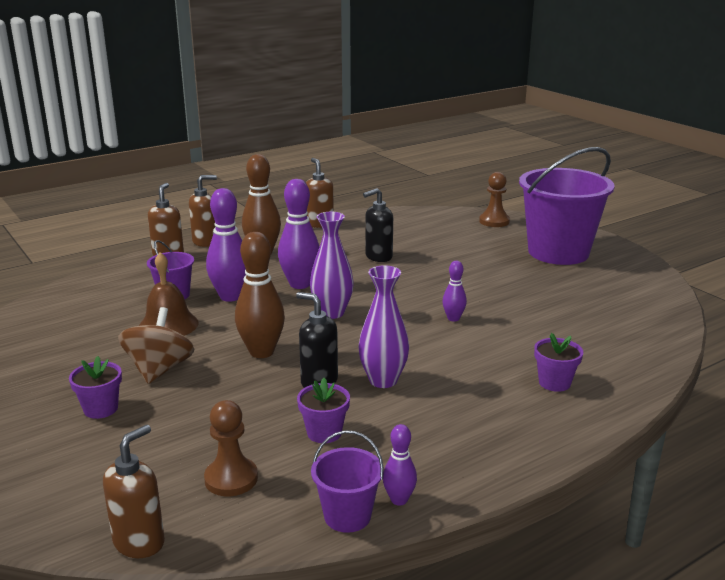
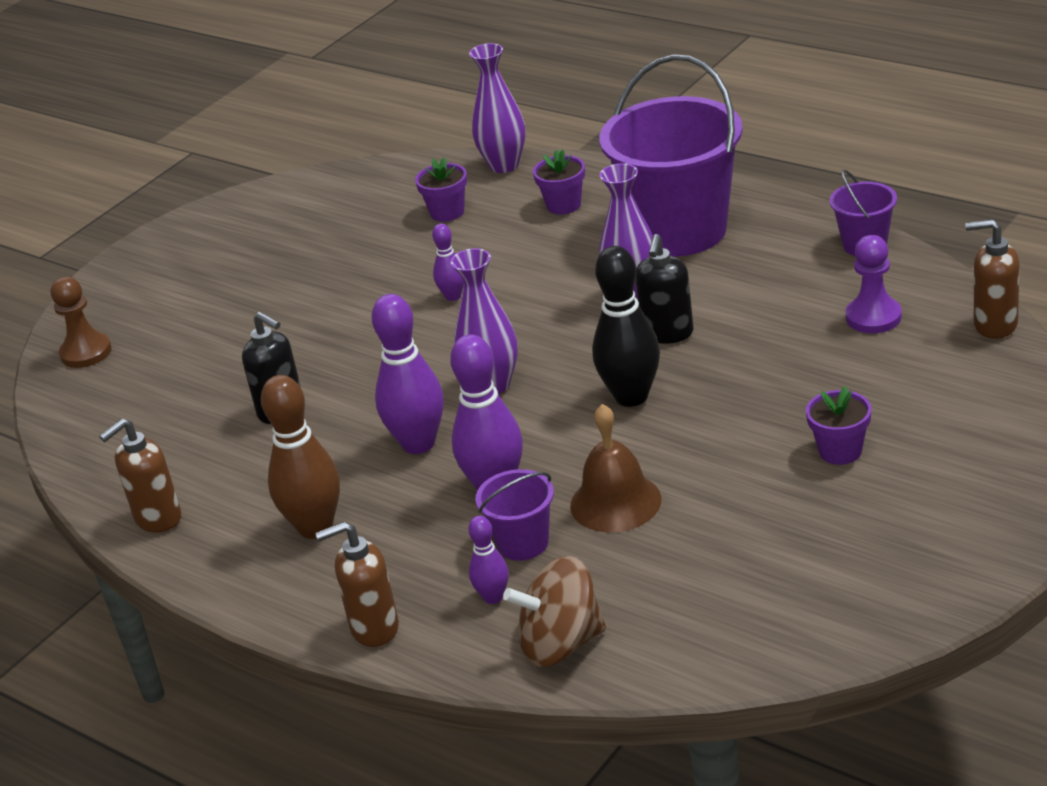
camera: 105 degrees left, 10 degrees up
(159, 370) = (729, 452): brown spinning top -> brown spinning top (561, 644)
(205, 242) = (296, 613): brown soap dispenser -> none
(231, 479) = (873, 317): brown pawn -> purple pawn
(261, 352) = (631, 397): brown bowling pin -> black bowling pin
(324, 433) = (758, 297): purple flower pot -> purple flower pot (447, 212)
(399, 500) = (821, 229): purple bowling pin -> purple bowling pin (493, 597)
(558, 252) = (197, 274): purple bucket -> purple bucket (680, 231)
(648, 371) = (504, 165): none -> purple vase

